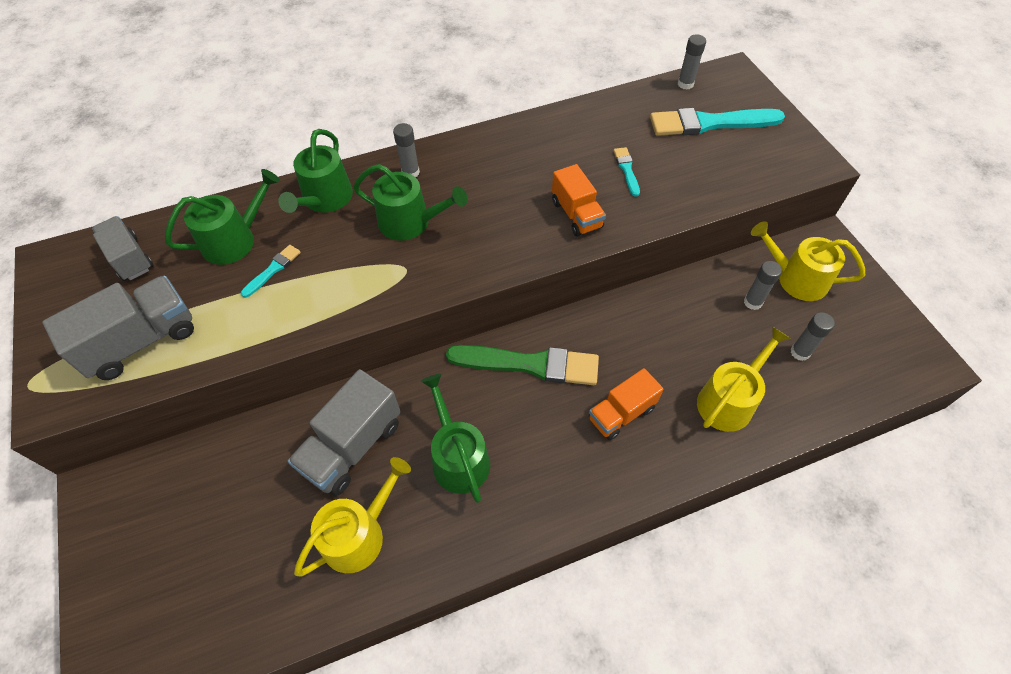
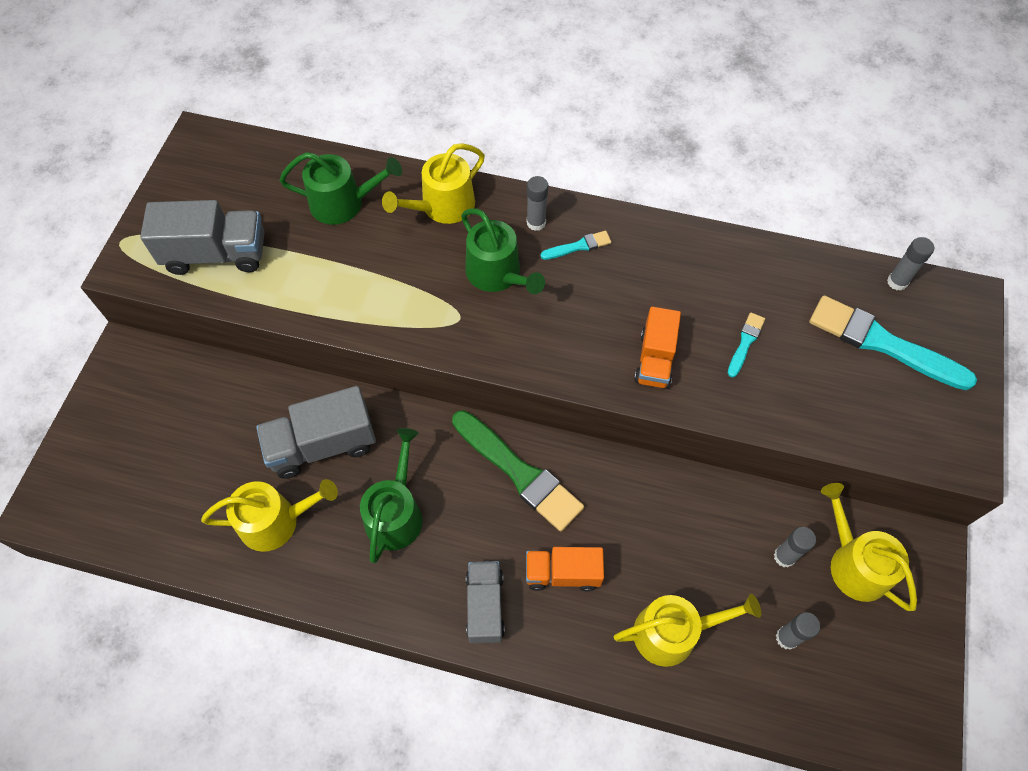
camera: 35 degrees right, 5 degrees up
(130, 258) = (255, 172): grey truck -> grey truck (485, 606)
(273, 270) = (353, 250): turquoise brush -> turquoise brush (578, 246)
(325, 199) = (442, 206): green watering can -> yellow watering can

